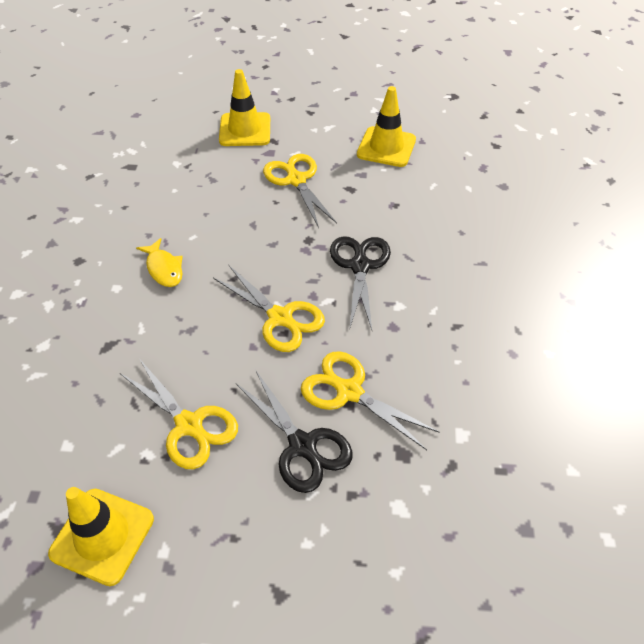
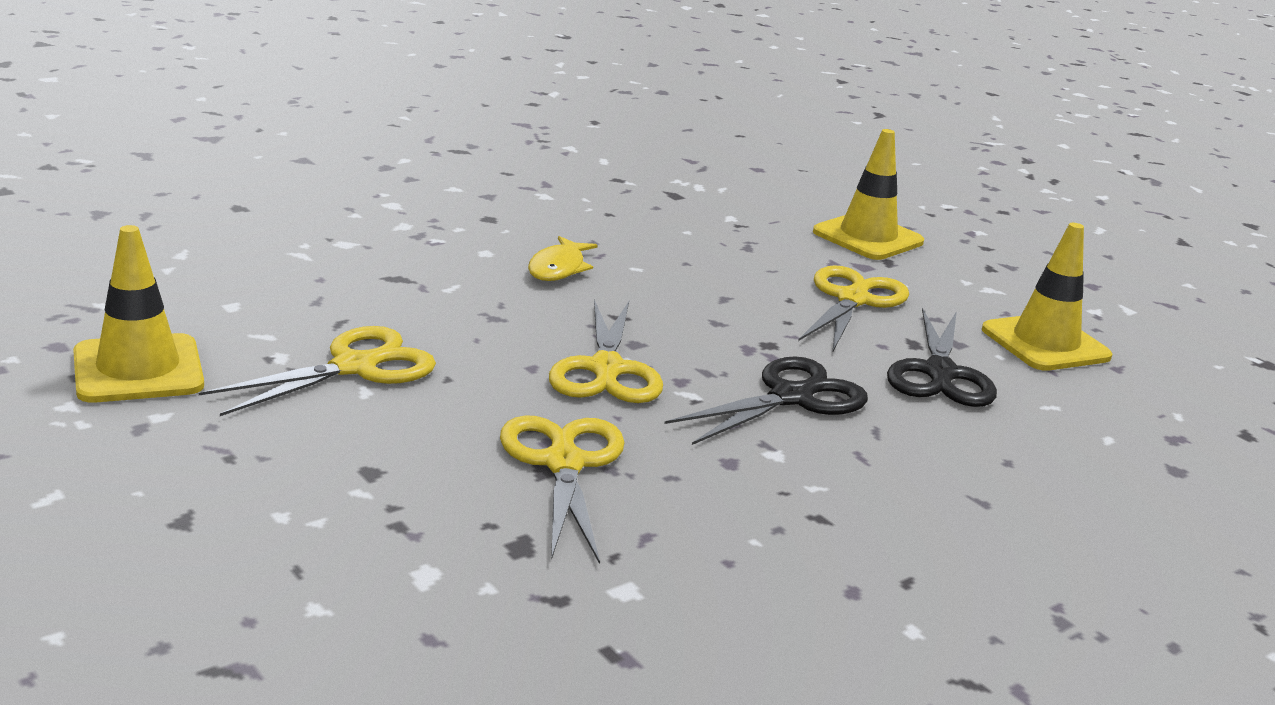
camera: 45 degrees right, 25 degrees down
(189, 425) = (354, 367): yellow scissors -> yellow scissors turned 135 degrees counterclockwise
(302, 445) = (427, 457): black scissors -> black scissors (940, 373)

